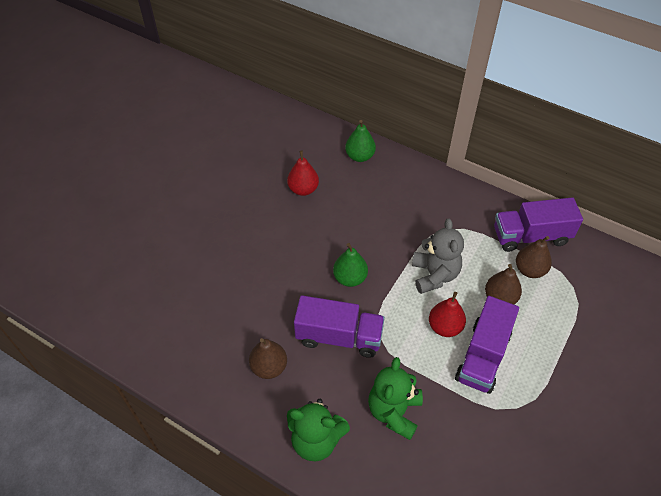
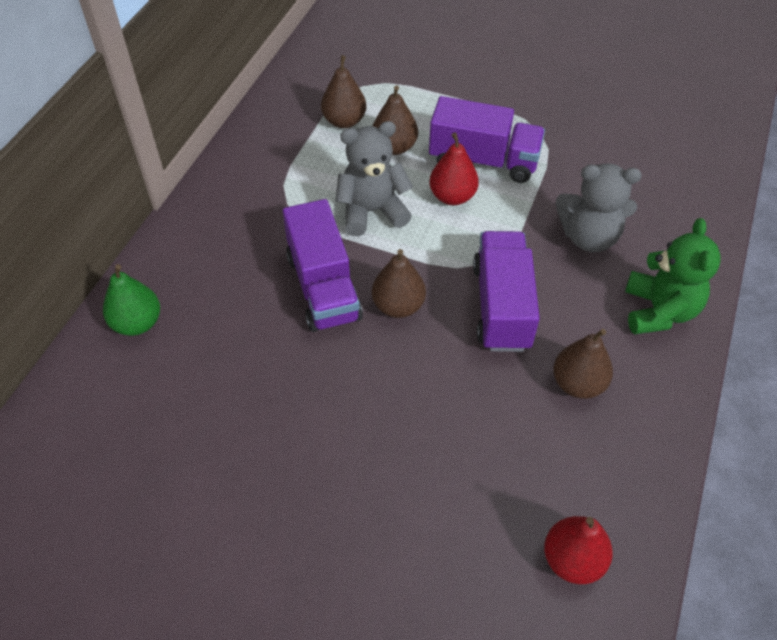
camera: 100 degrees left, 0 degrees up
(303, 189) = (221, 397): red pear -> red pear (572, 560)
(350, 278) = (398, 306): green pear -> brown pear
(394, 412) = (589, 237): green teddy bear -> grey teddy bear
(531, 236) = (288, 120): purple truck -> purple truck (323, 287)

